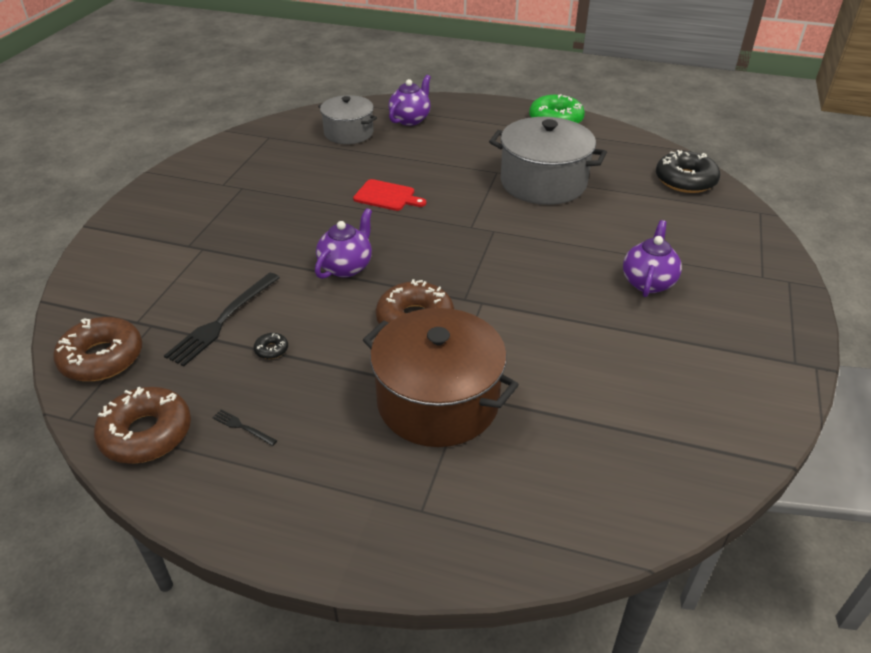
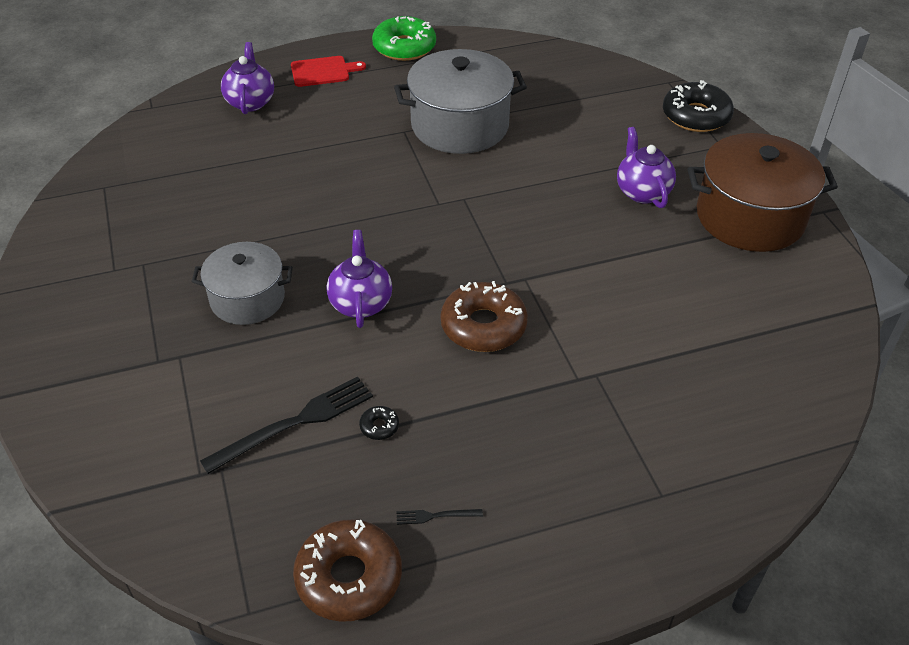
camera: 35 degrees left, 5 degrees up
(102, 358) = (207, 532): brown donut -> none
(223, 320) = (295, 423): black fork -> black fork turned 120 degrees counterclockwise
(349, 133) = (197, 145): grey pot -> grey pot (247, 299)
(387, 196) = (320, 205): red cutting board -> red cutting board (323, 71)
(438, 401) = (581, 393): brown pot -> brown pot (750, 217)
(685, 180) = (582, 72): black donut -> black donut (696, 116)

